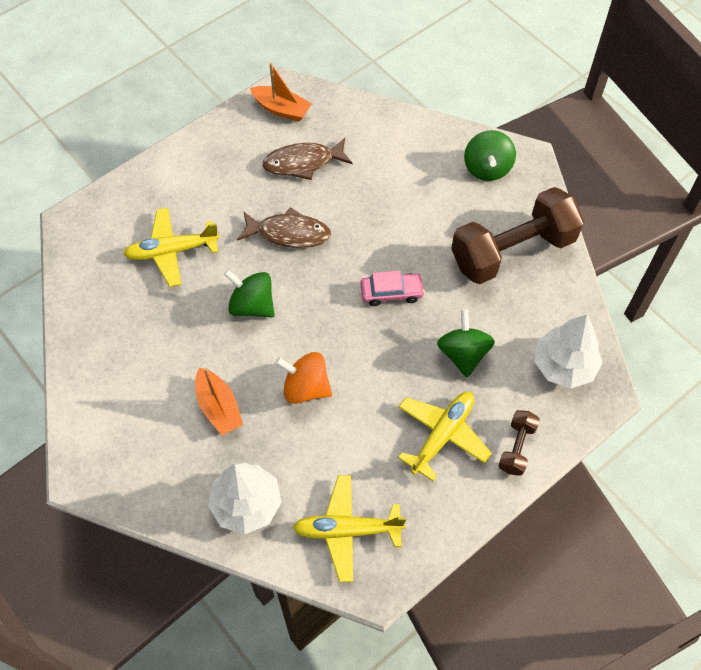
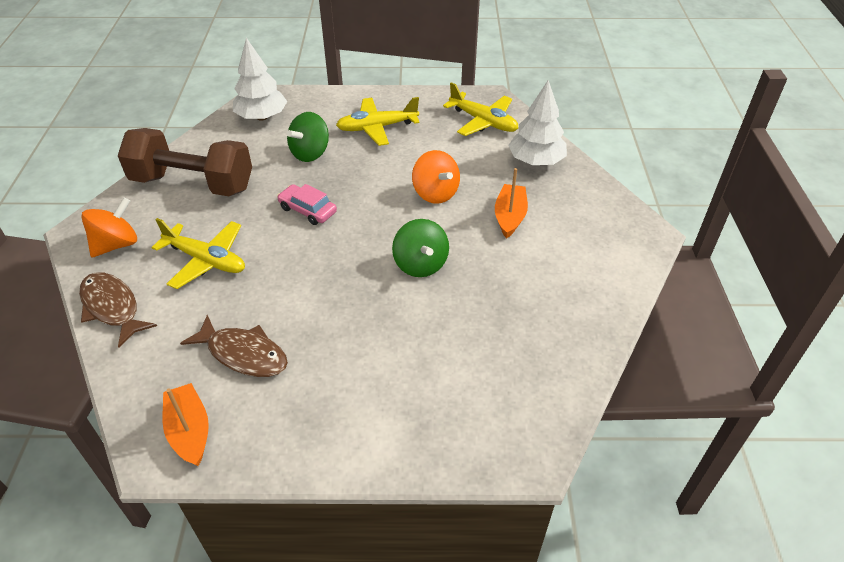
camera: 140 degrees left, 15 degrees down
(171, 251) = (449, 352): yellow plane -> yellow plane (206, 260)
(289, 233) = (331, 299): brown fish -> brown fish (112, 307)
(487, 168) = (116, 244): green spinning top -> orange spinning top
(516, 448) = (343, 102): brown dumbbell -> none

